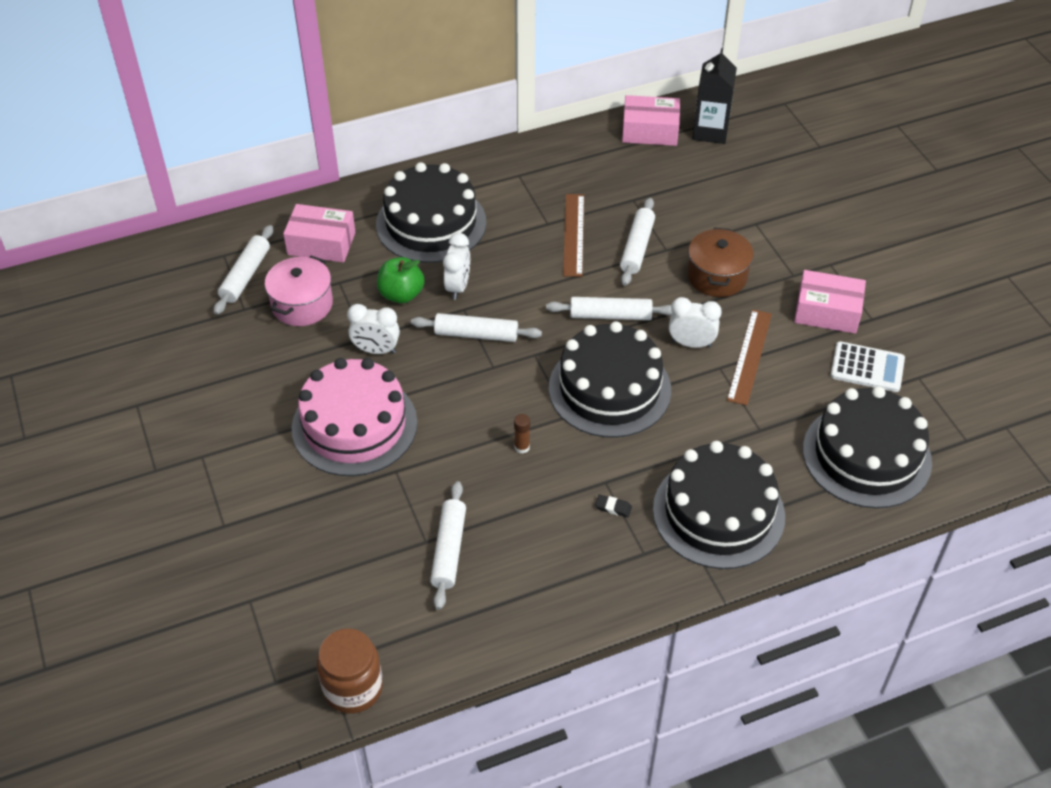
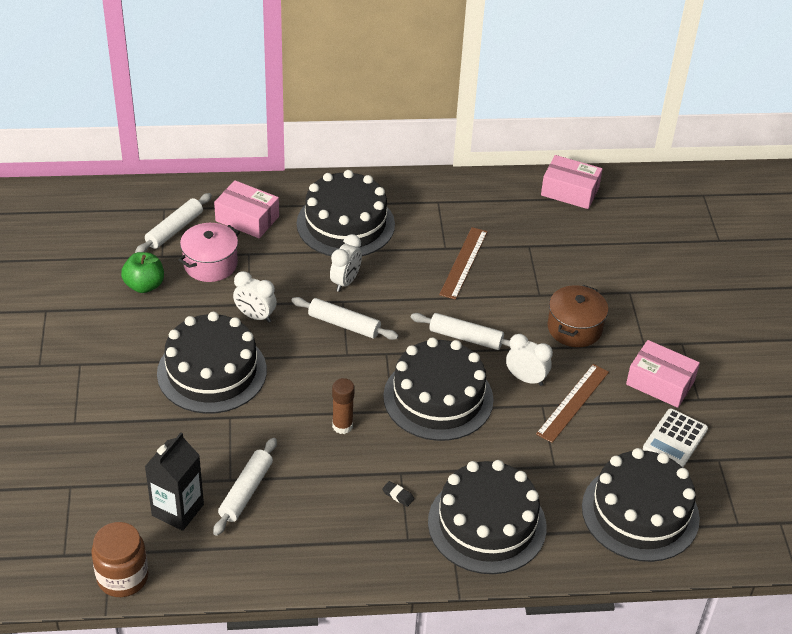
camera: 15 degrees right, 5 degrees down
(354, 425) = (212, 372): pink cake -> black cake
(401, 294) = (295, 276): green apple -> green apple (144, 285)
(522, 447) = (342, 426): brown glue stick -> brown glue stick, size x1.53
(637, 247) = (514, 287): white rolling pin -> none
(710, 131) = (624, 204): black carton -> black carton (177, 510)
(867, 367) = (675, 439): white calculator -> white calculator turned 90 degrees clockwise

